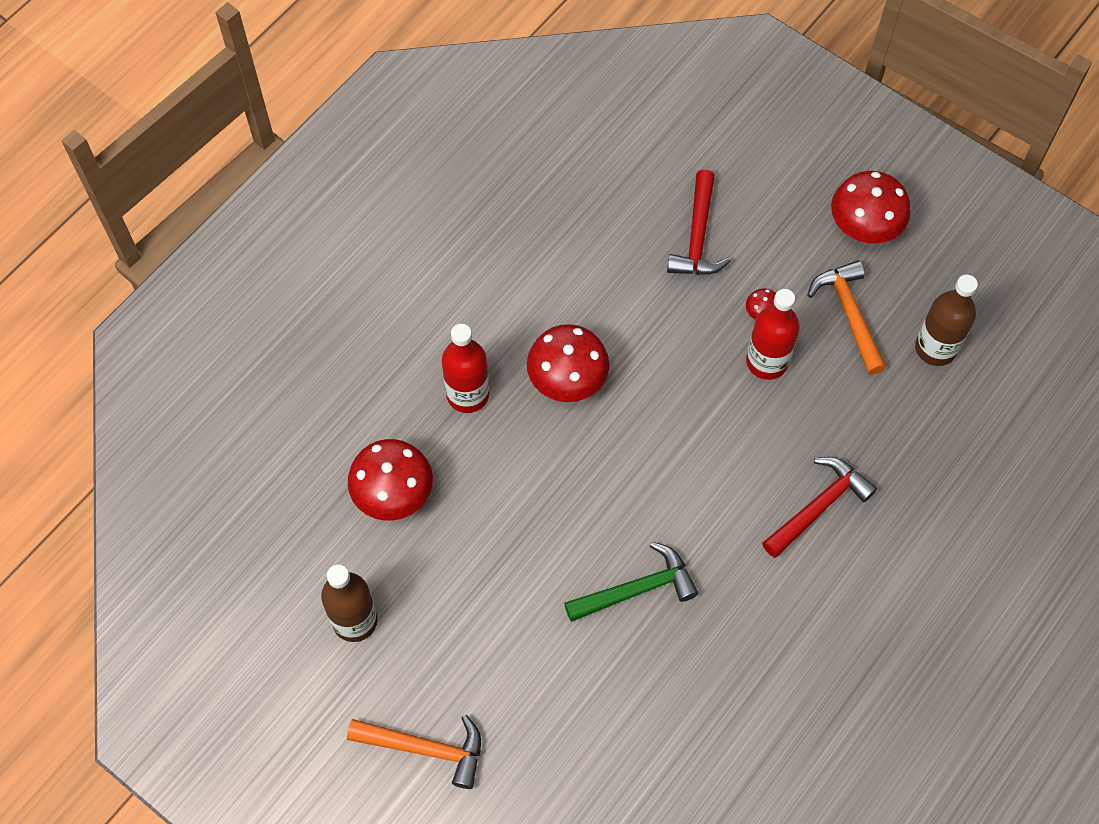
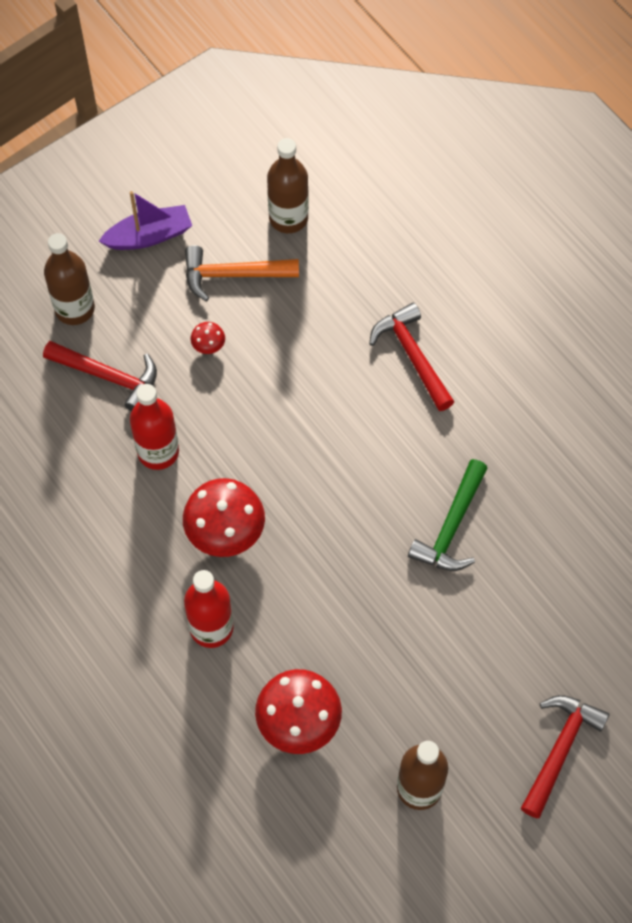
camera: 75 degrees left, 0 degrees up
(426, 748) = (560, 749): orange hammer -> red hammer
(637, 589) = (451, 527): green hammer -> green hammer turned 150 degrees counterclockwise
(759, 187) = (74, 309): none -> brown bottle
(767, 361) = (259, 356): red bottle -> red bottle (158, 452)
(864, 228) = (149, 236): red mushroom -> purple boat

